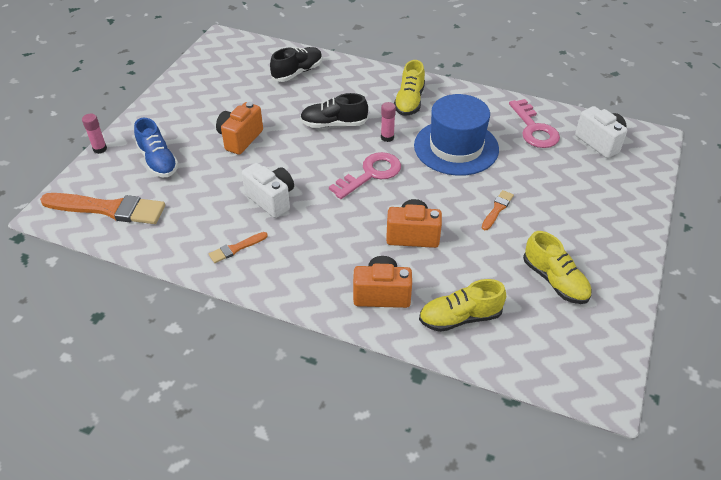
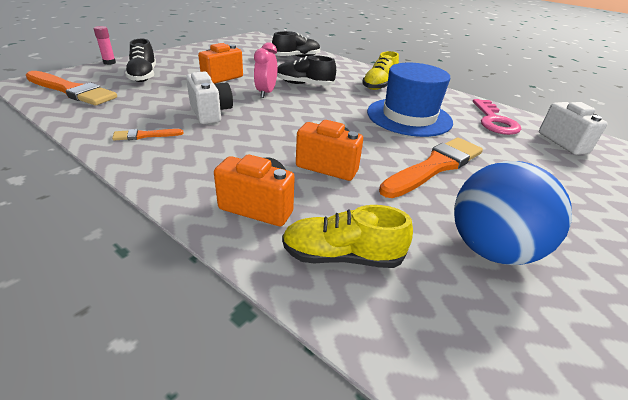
camera: 15 degrees right, 10 degrees down
(158, 161) = (143, 76): blue shoe -> black shoe
(304, 151) = (266, 93): none -> pink clock
(371, 174) = (316, 116): pink key -> none
(387, 137) = (346, 99): pink glue stick -> none
(497, 209) = (435, 166): orange brush -> orange brush, size x2.14
(555, 280) = (490, 249): yellow shoe -> blue ball

